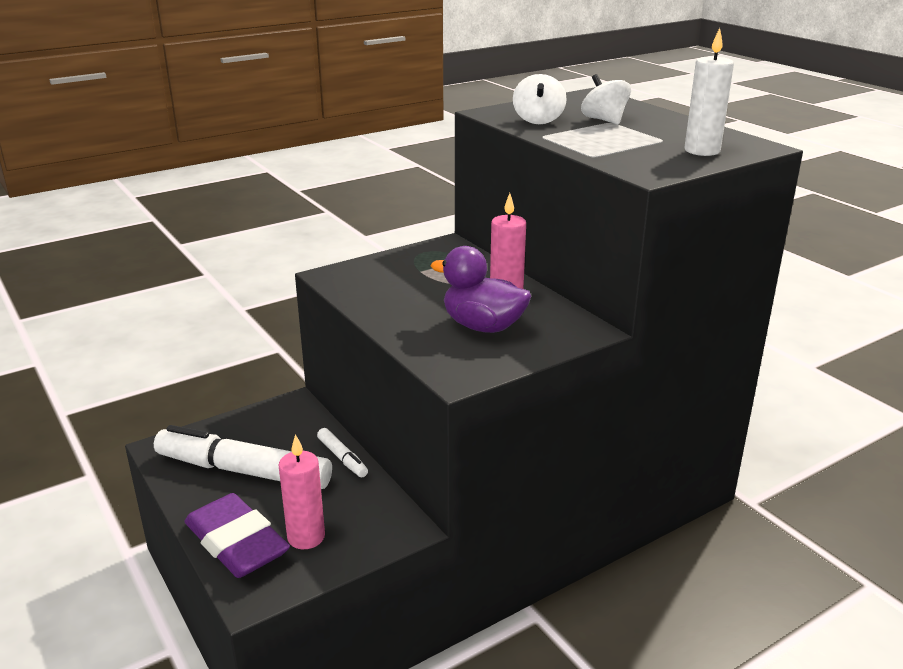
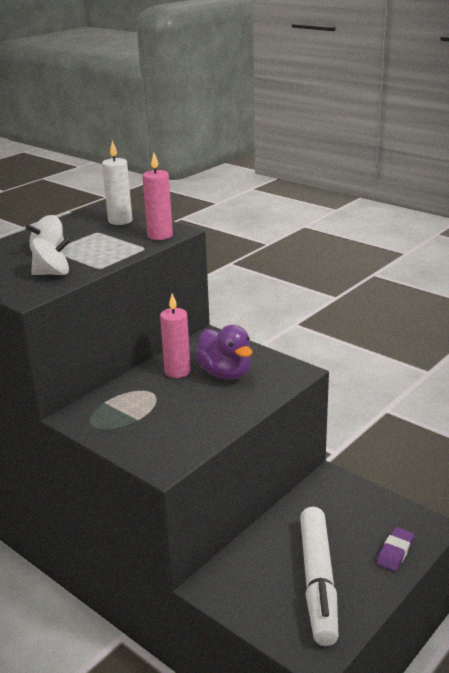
camera: 105 degrees left, 0 degrees up
(236, 543) = (395, 552): purple eraser -> purple eraser, size x0.53
(306, 537) = (367, 519): pink candle -> pink candle (160, 235)
(342, 458) = (272, 529): white marker -> none
(483, 326) = (225, 373): purple duck -> purple duck turned 45 degrees counterclockwise

